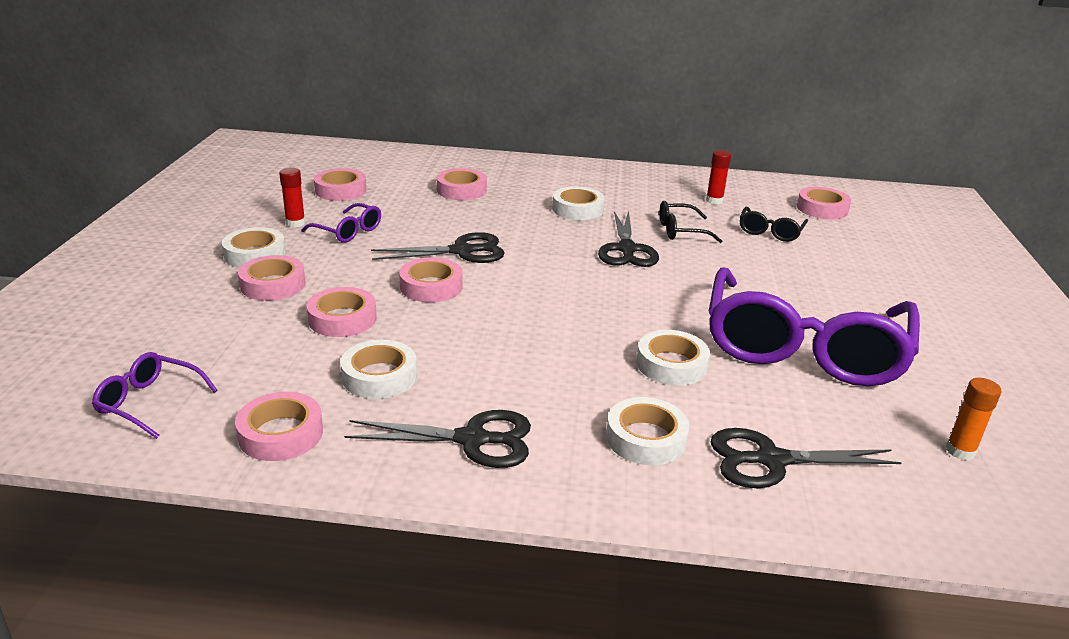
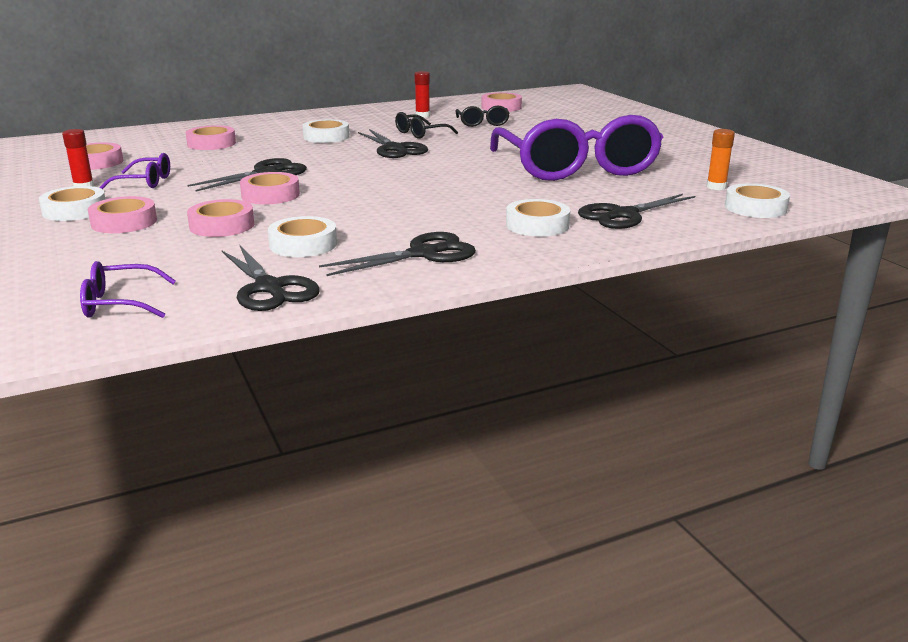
camera: 30 degrees left, 5 degrees down
(281, 434) = (269, 288): pink tape -> black scissors
(671, 364) = (506, 192): white tape -> white tape (755, 208)

